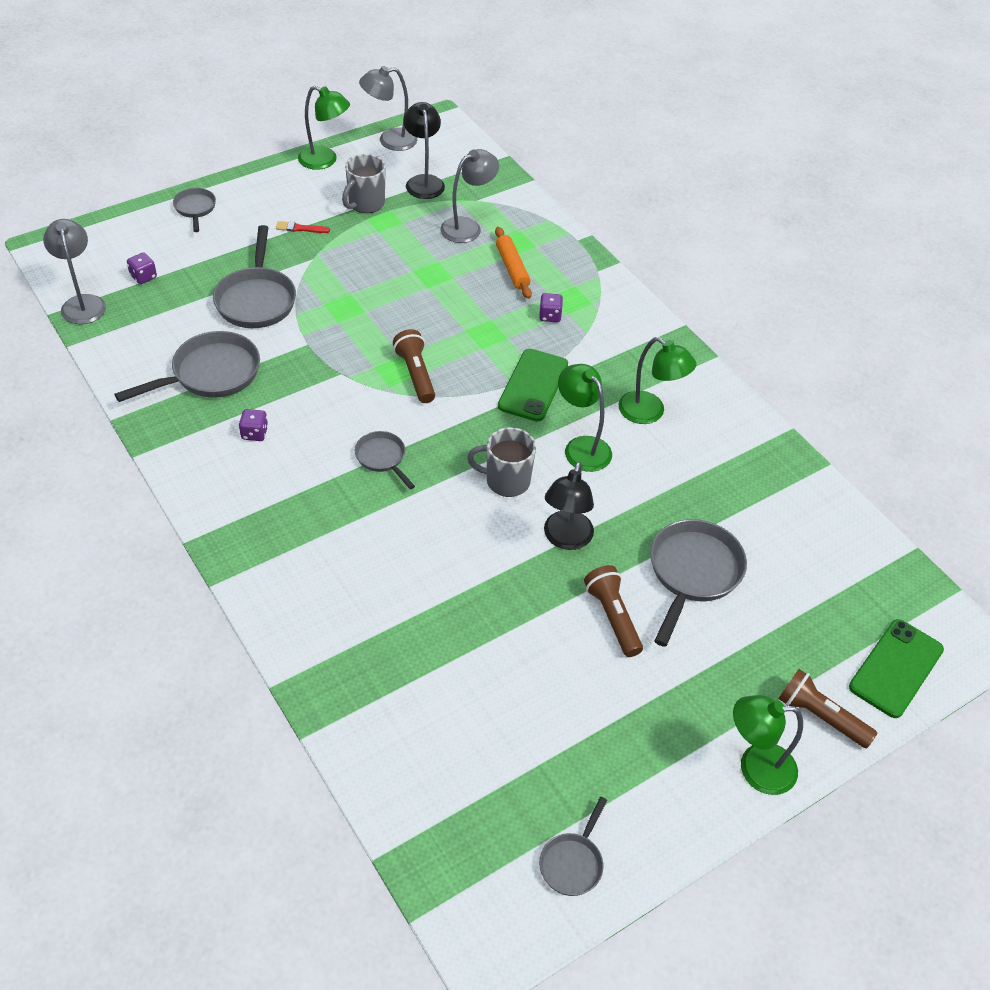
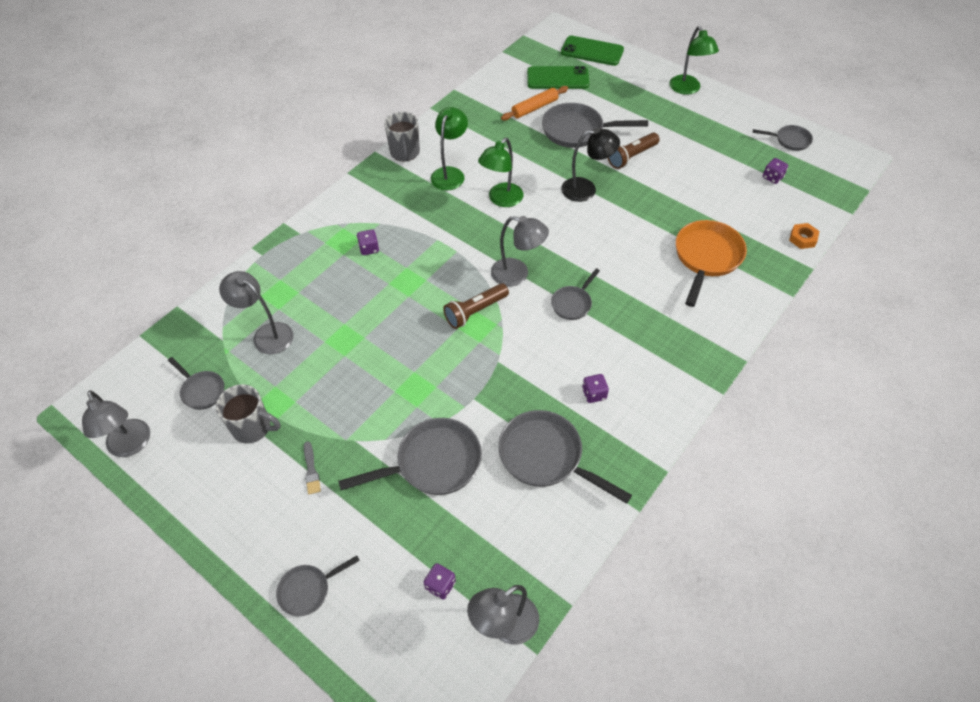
camera: 105 degrees left, 5 degrees up
(300, 228) = (311, 470): red brush -> grey brush
(325, 161) = (183, 494): green lamp -> none
(358, 756) = (802, 238): none -> orange nut
(383, 620) = (706, 258): none -> orange pan
(423, 181) = (202, 391): black lamp -> grey pan
(450, 424) = (517, 274): none -> grey lamp
(497, 785) = (772, 177): none -> purple dice
(506, 481) = (554, 230): grey mug -> grey mug (405, 153)
(512, 268) = (316, 287): orange rolling pin -> orange rolling pin (534, 108)
(533, 385) = (452, 239): green phone -> green phone (557, 78)
(820, 717) = (640, 72): brown flashlight -> none

